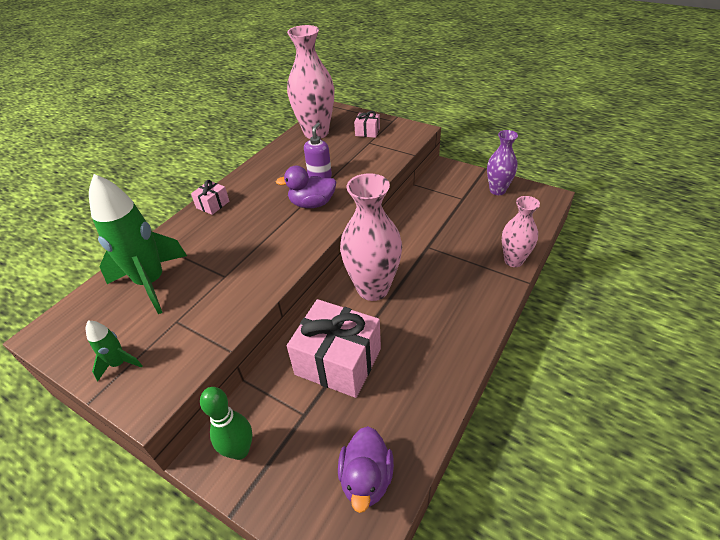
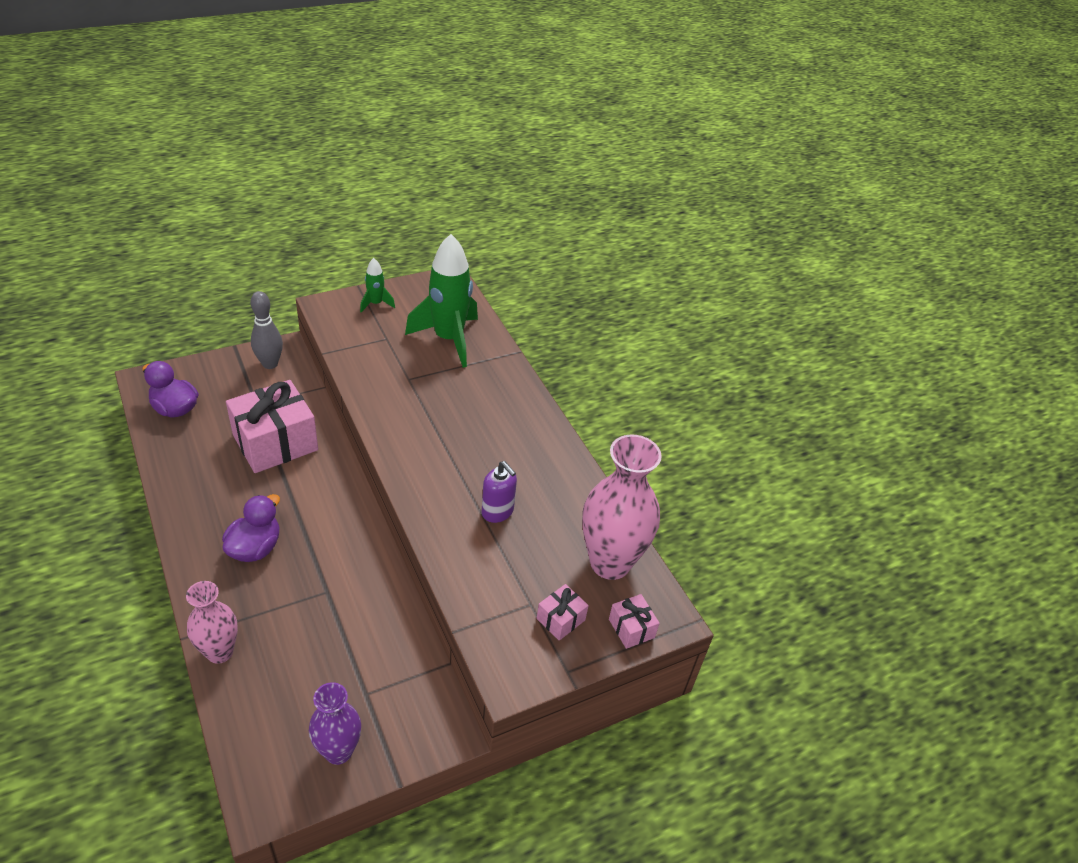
camera: 115 degrees right, 0 degrees up
(213, 204) = (529, 409): pink gift -> pink gift (631, 628)
(240, 450) = (270, 364): green bowling pin -> grey bowling pin
(312, 204) = (450, 479): purple duck -> purple duck (255, 548)
(373, 289) = (322, 509): pink vase -> none

